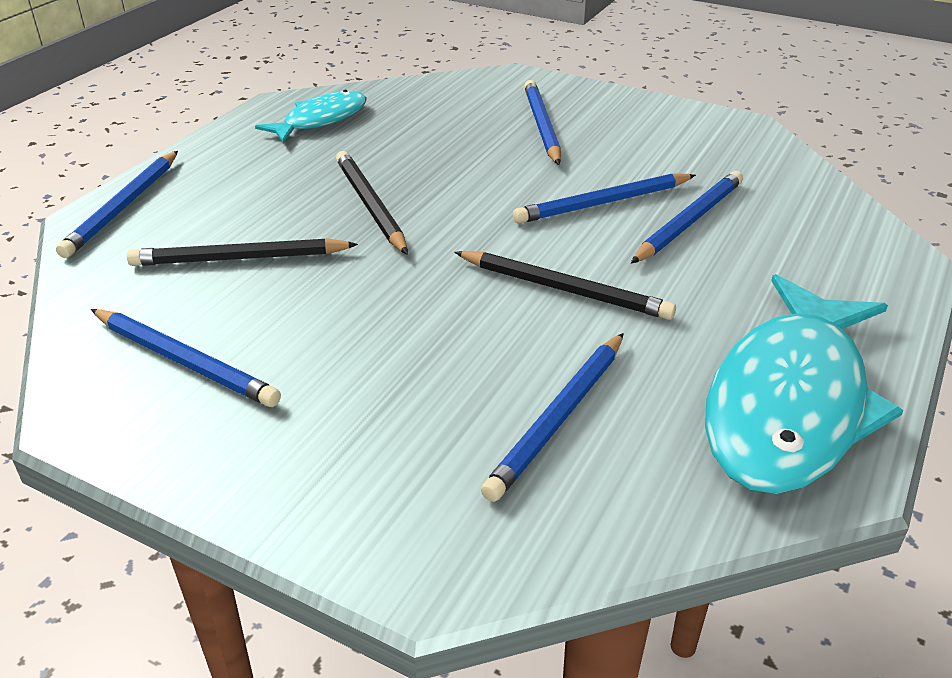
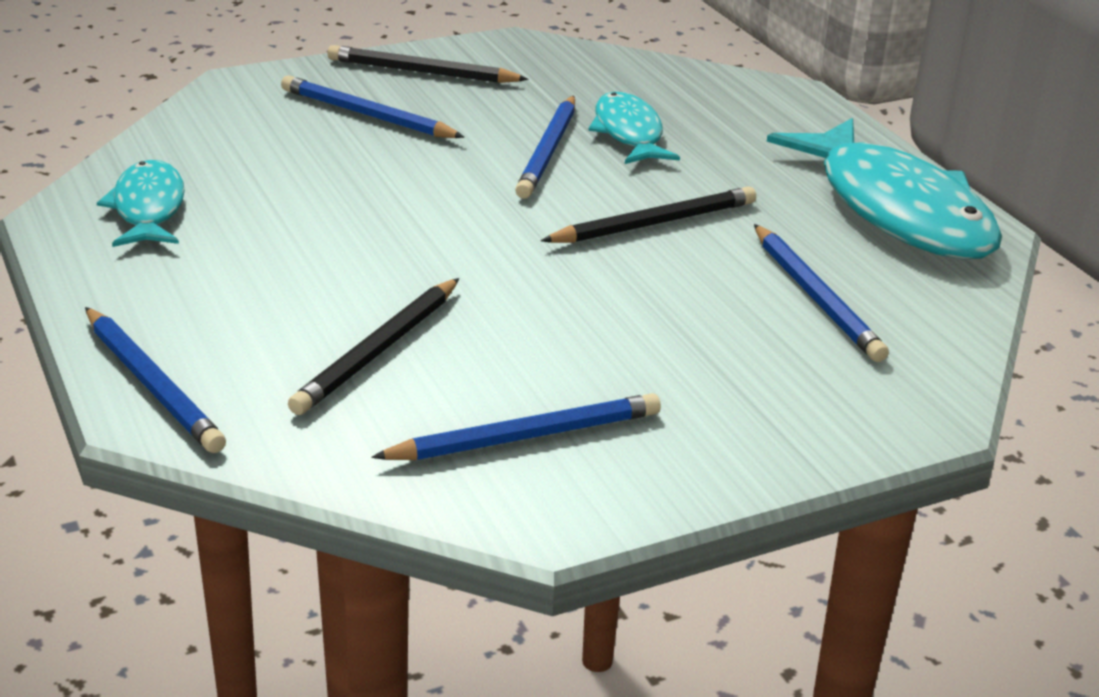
camera: 55 degrees left, 5 degrees down
(370, 205) = (382, 250): black pencil -> black pencil (422, 72)
(689, 221) = (629, 133): blue pencil -> turquoise fish

